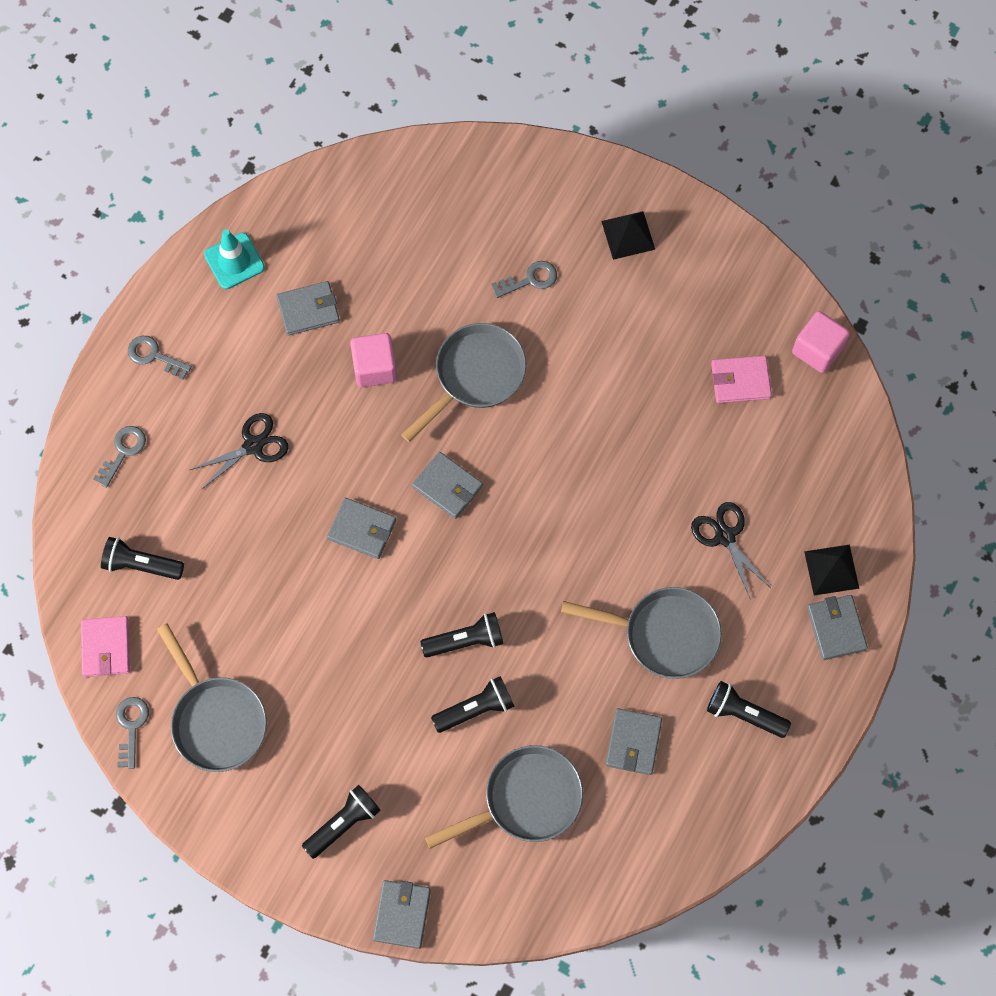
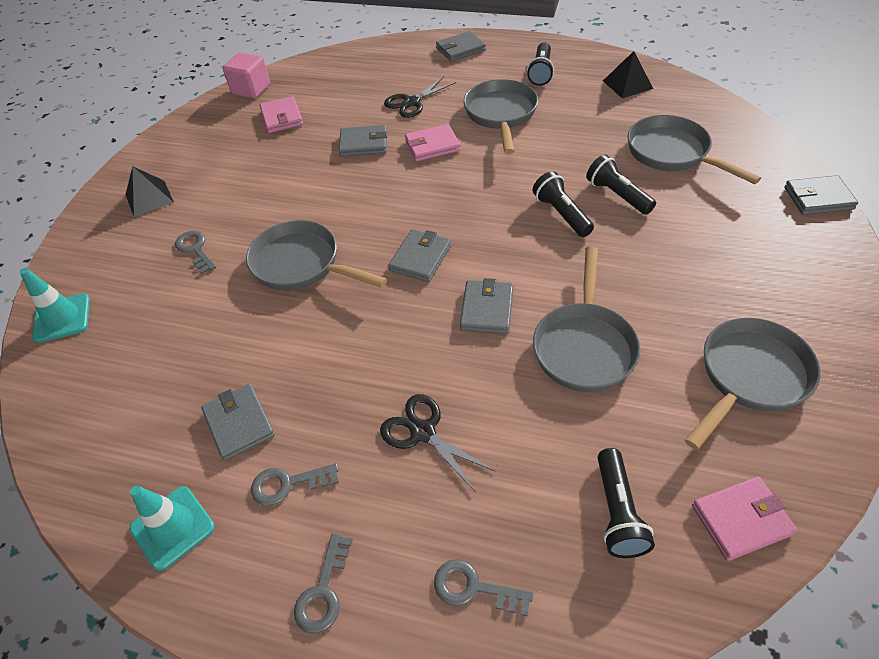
camera: 100 degrees left, 20 degrees down
(131, 726) = (814, 459): grey key -> grey key (288, 484)
(293, 598) = (584, 346): none -> grey pan
(343, 823) = (774, 252): black flashlight -> none
(375, 368) = (304, 343): pink cube -> none
(474, 167) = (62, 318): none -> turquoise traffic cone
(627, 540) = (432, 146): none -> pink wallet
(633, 742) = (592, 113): grey wallet -> grey wallet (363, 144)
(831, 569) = (419, 57): black pyramid -> black pyramid (627, 84)

